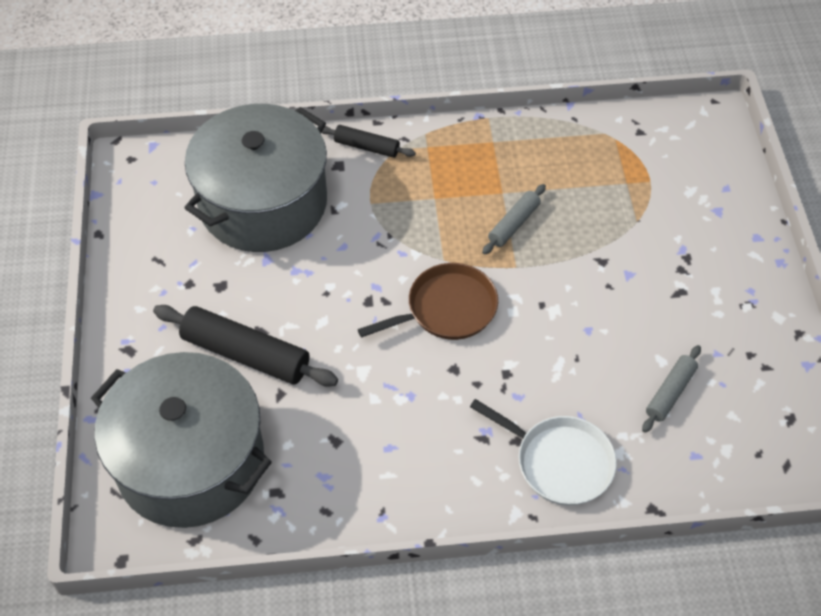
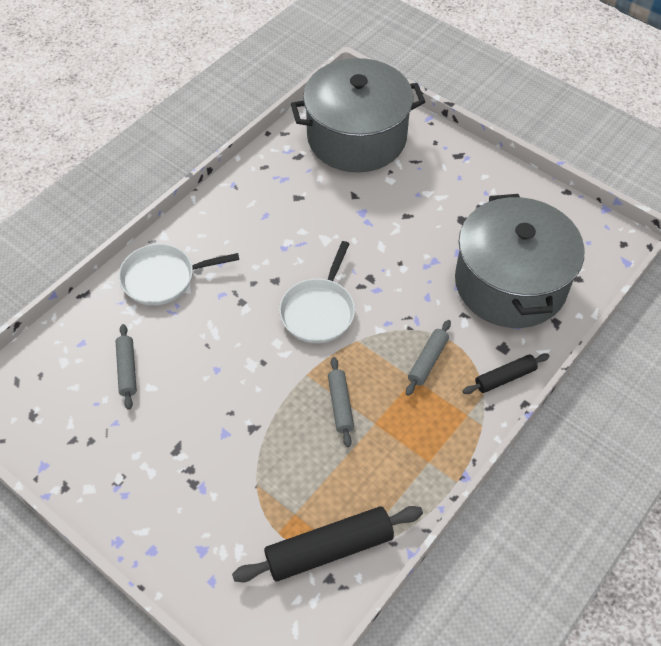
camera: 135 degrees right, 0 degrees up
(246, 354) = (398, 199): black rolling pin -> black rolling pin (329, 549)
(408, 201) = (427, 361): none -> grey rolling pin
(447, 308) = (319, 311): brown pan -> white pan

